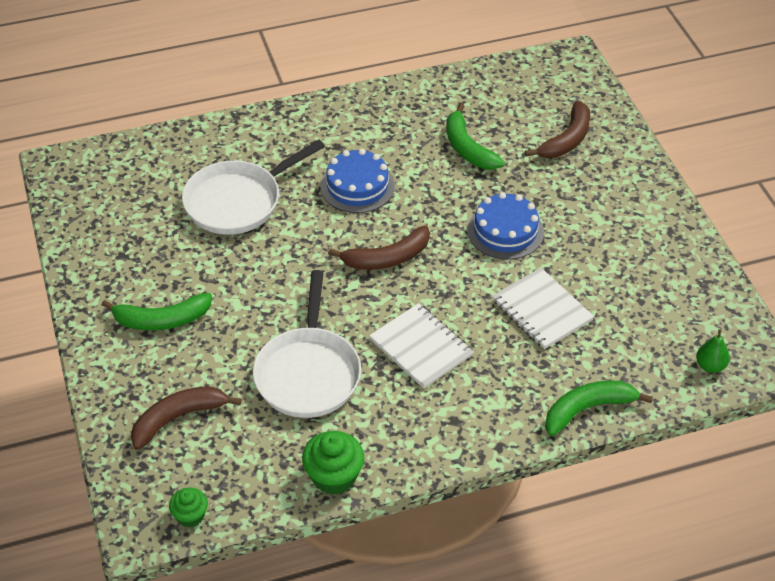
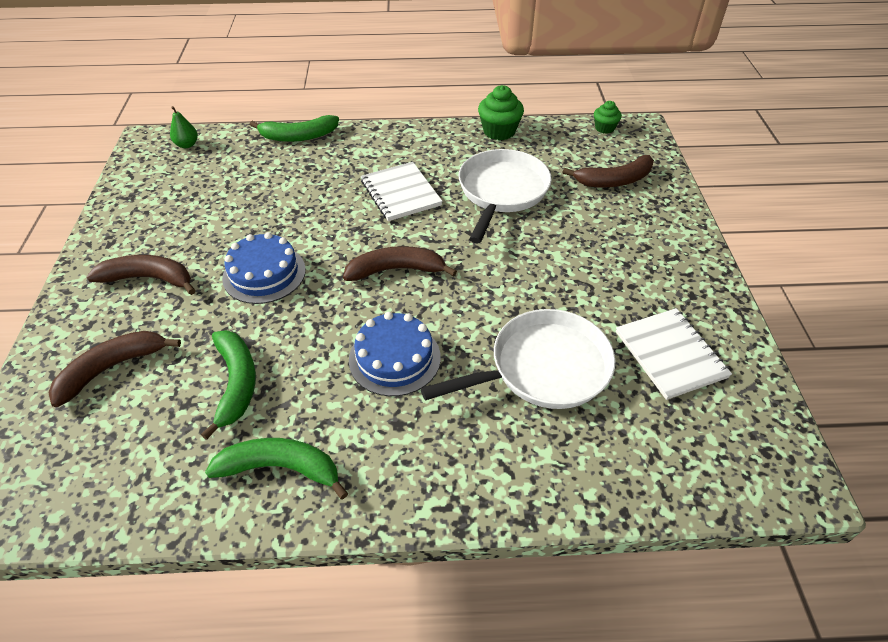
camera: 165 degrees left, 0 degrees up
(161, 320) = (632, 254): green banana -> green banana (281, 468)
(541, 310) = (282, 201): white notebook -> white notebook (670, 354)
(602, 207) = (149, 279): none -> brown banana

